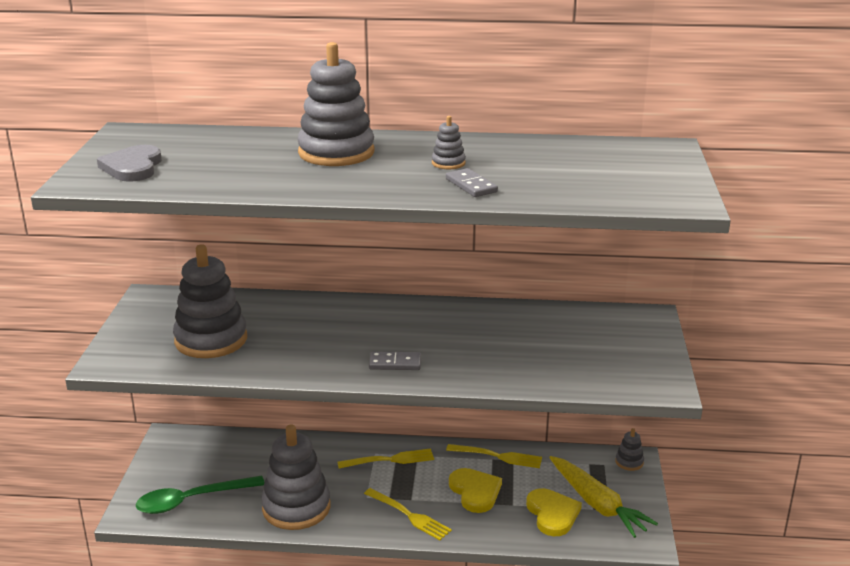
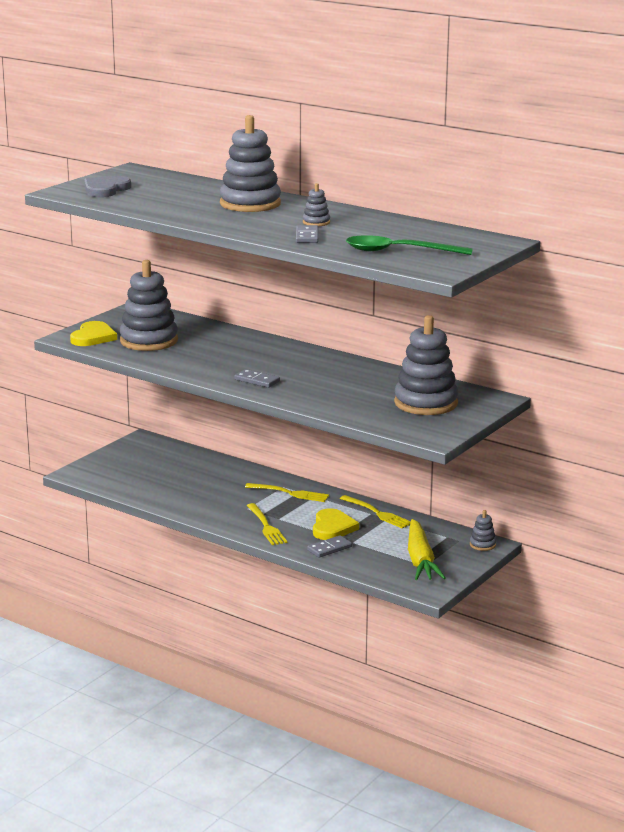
camera: 30 degrees right, 5 degrees down
(192, 500) = (122, 477): green spoon -> green spoon (399, 251)
(296, 507) = (190, 500): grey stacking toy -> grey stacking toy (426, 403)
(500, 522) = (329, 548): none -> grey domino
(552, 514) = (376, 555): yellow heart -> yellow heart (93, 337)

